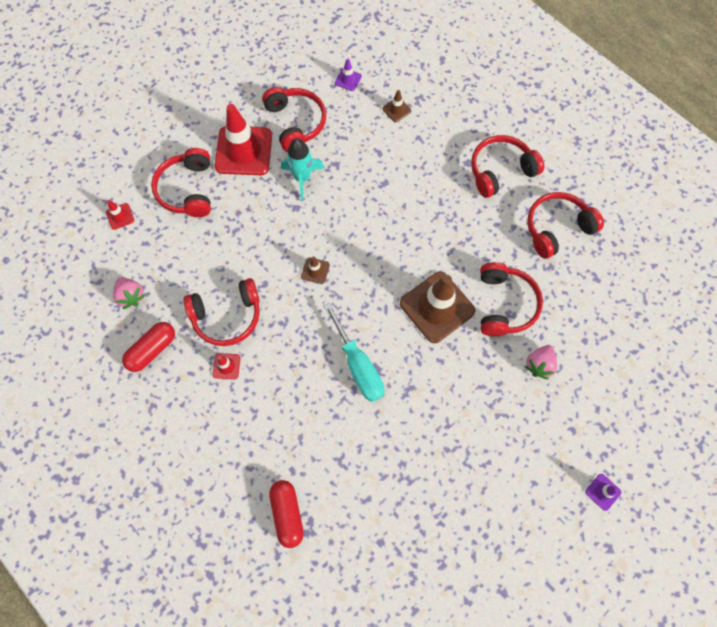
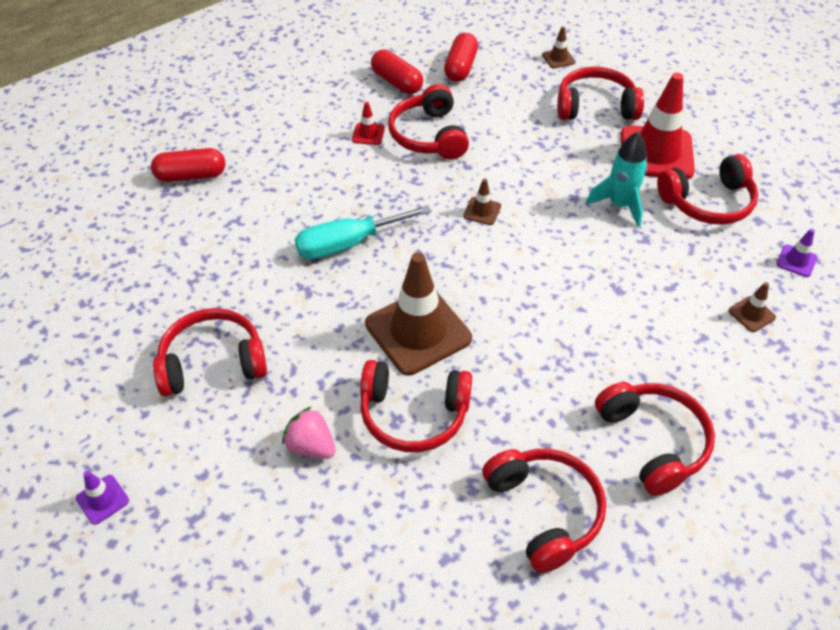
camera: 95 degrees right, 20 degrees down
(120, 216) = (558, 58): red traffic cone -> brown traffic cone
(131, 296) = (460, 67): pink strawberry -> red capsule
(484, 444) = (213, 362): none -> red headphones

